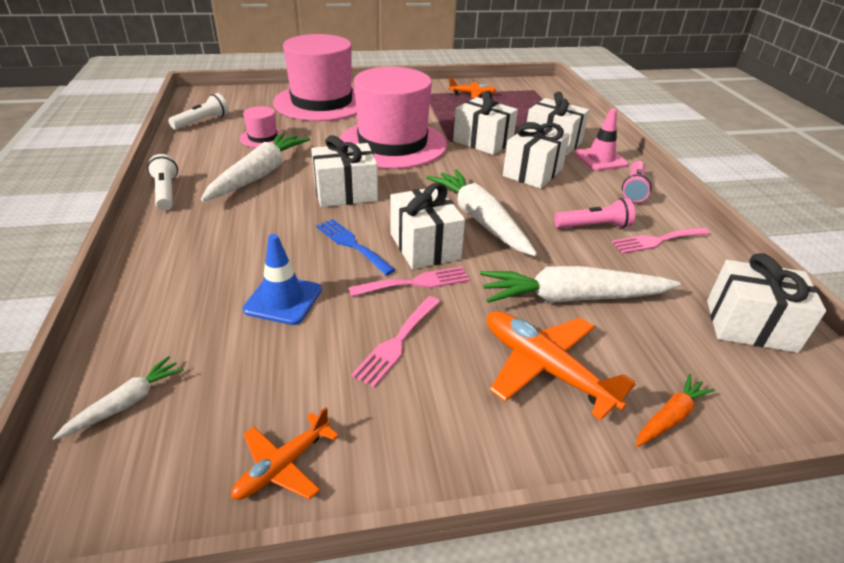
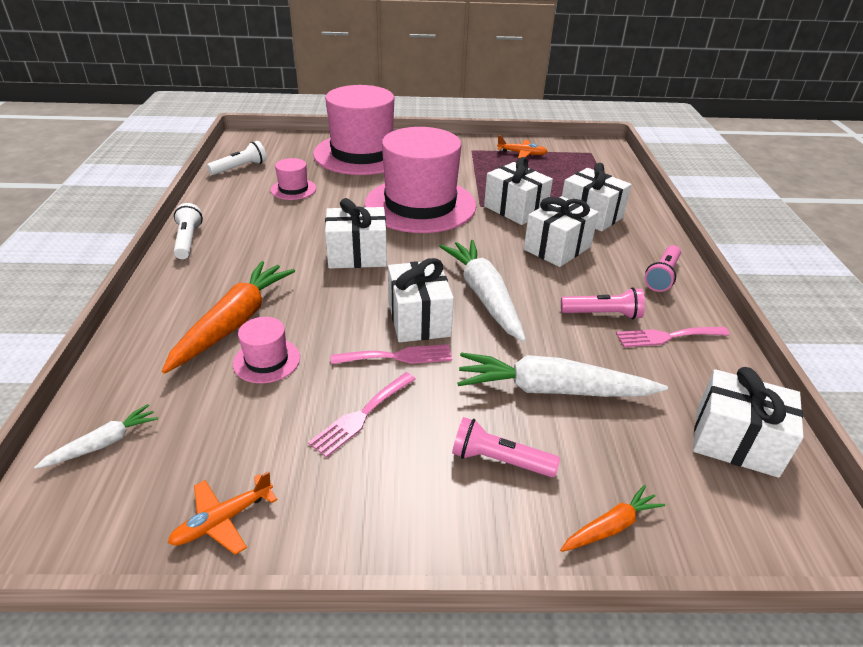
camera: 10 degrees right, 0 degrees up
(237, 267) = (233, 323): none -> orange carrot
(259, 175) = (279, 229): white carrot -> none
(283, 300) = (266, 360): blue traffic cone -> pink hat
(352, 244) = (347, 310): blue fork -> none
(545, 369) = (499, 460): orange plane -> pink flashlight
(600, 159) = (637, 238): pink traffic cone -> none

